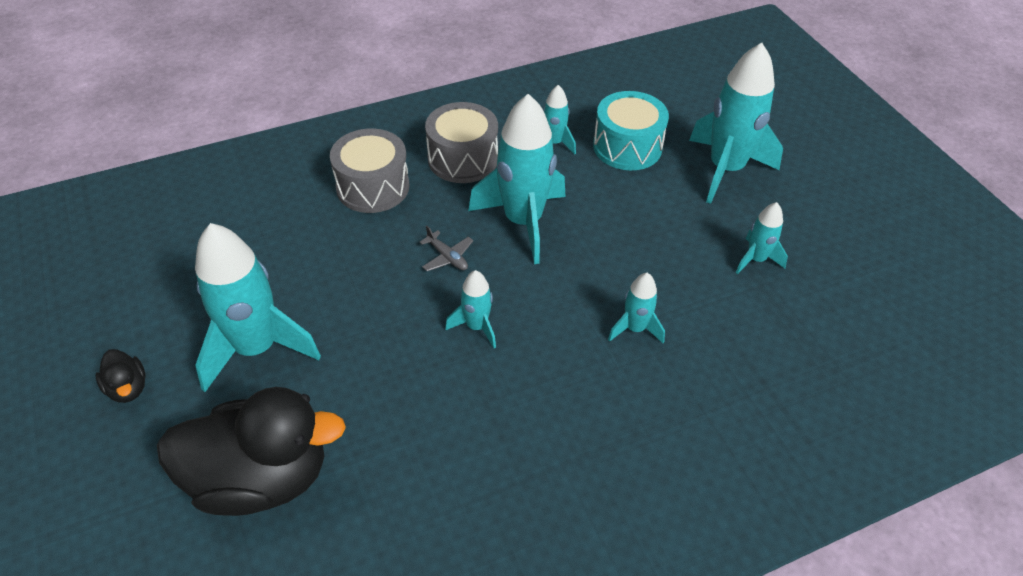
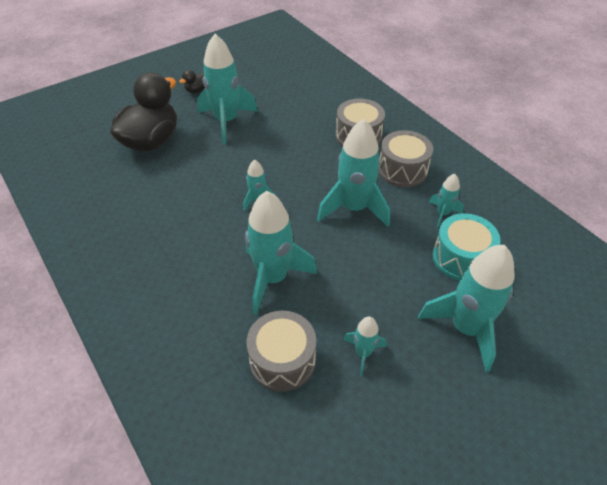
camera: 80 degrees right, 0 degrees up
(261, 478) = (151, 141): black duck -> black duck turned 135 degrees counterclockwise
(447, 257) = (310, 178): grey plane -> none
(635, 329) = (273, 278): turquoise rocket -> turquoise rocket, size x2.02
(765, 336) = (282, 360): none -> grey drum

